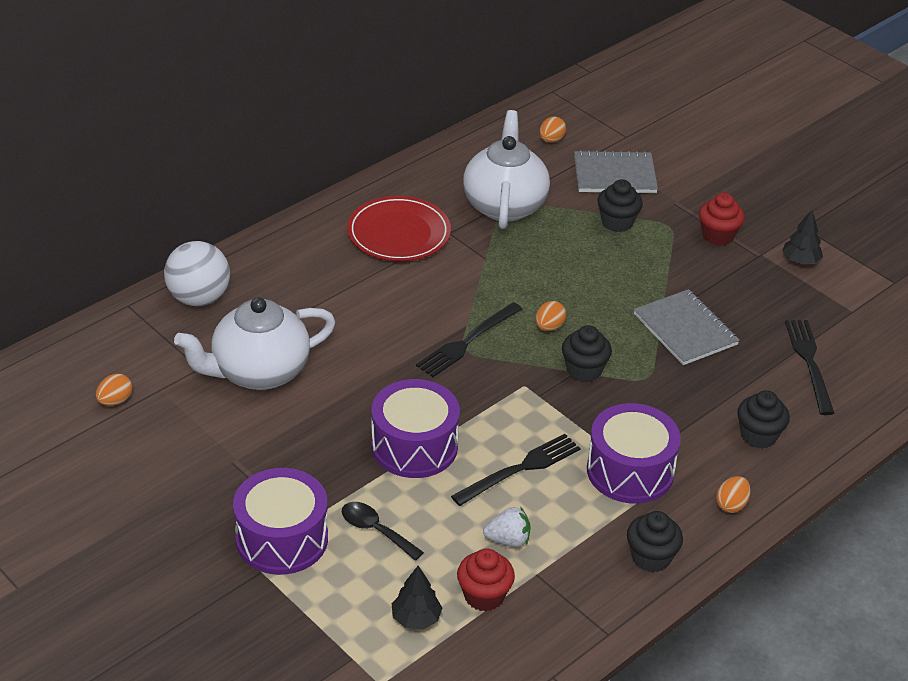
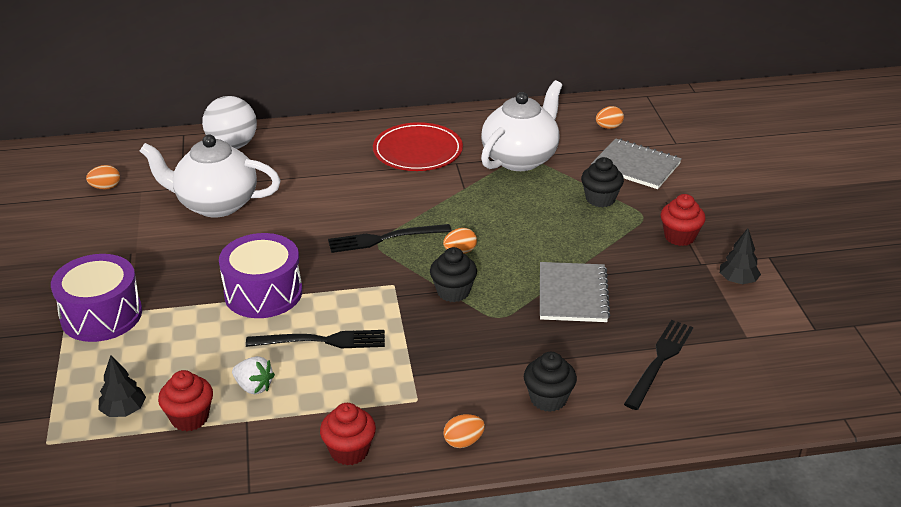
camera: 35 degrees right, 5 degrees down
(375, 530) = (169, 337): black spoon -> none
(630, 471) = (407, 379): purple drum -> none
(651, 557) = (349, 451): black cupcake -> red cupcake

